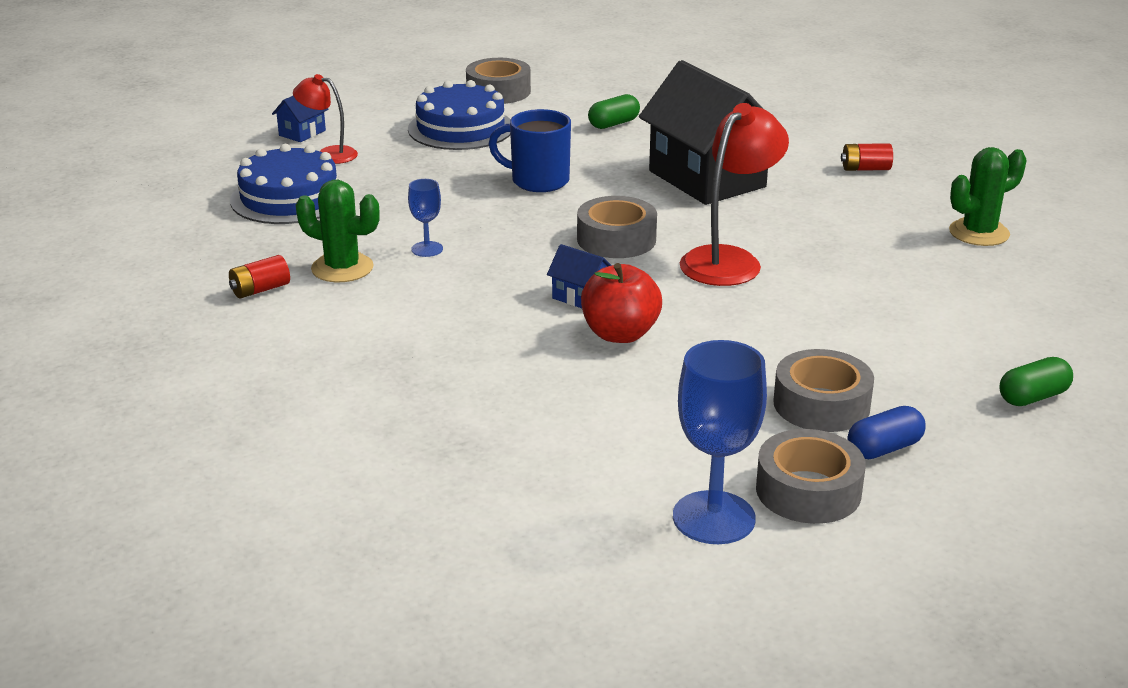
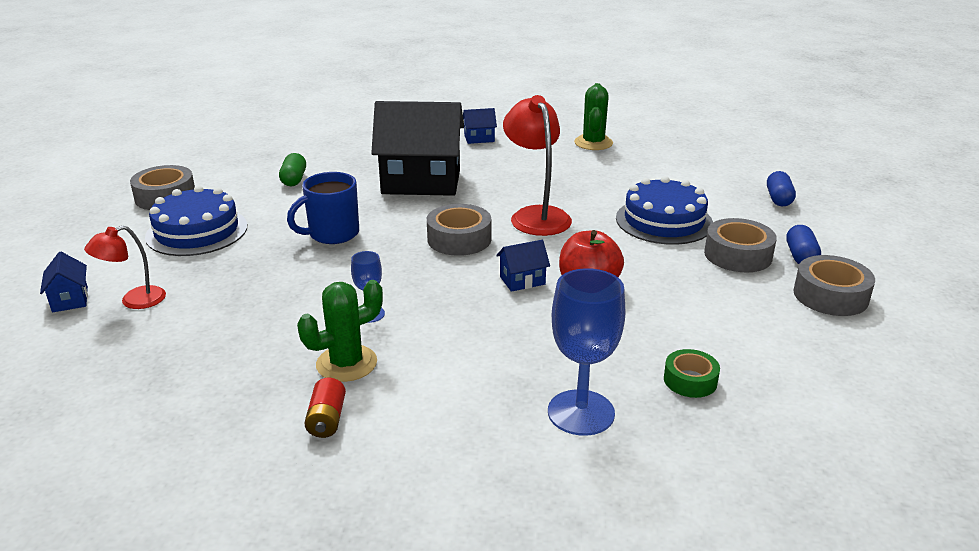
camera: 55 degrees left, 0 degrees up
(289, 198) = (180, 347): blue cake -> blue cake (664, 221)
(508, 440) = (690, 380): none -> green tape
(713, 518) = (842, 338): blue goblet -> blue goblet (581, 412)
(865, 169) = (479, 138): red battery -> blue house
(1033, 397) = (778, 199): green capsule -> blue capsule

